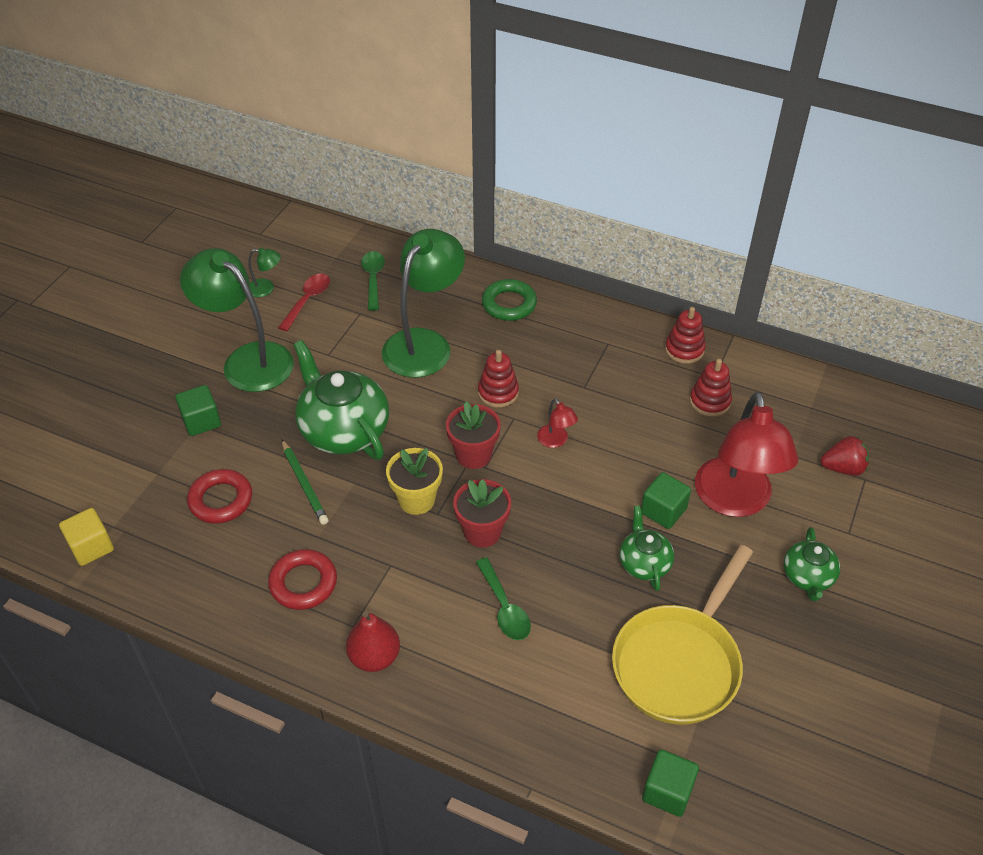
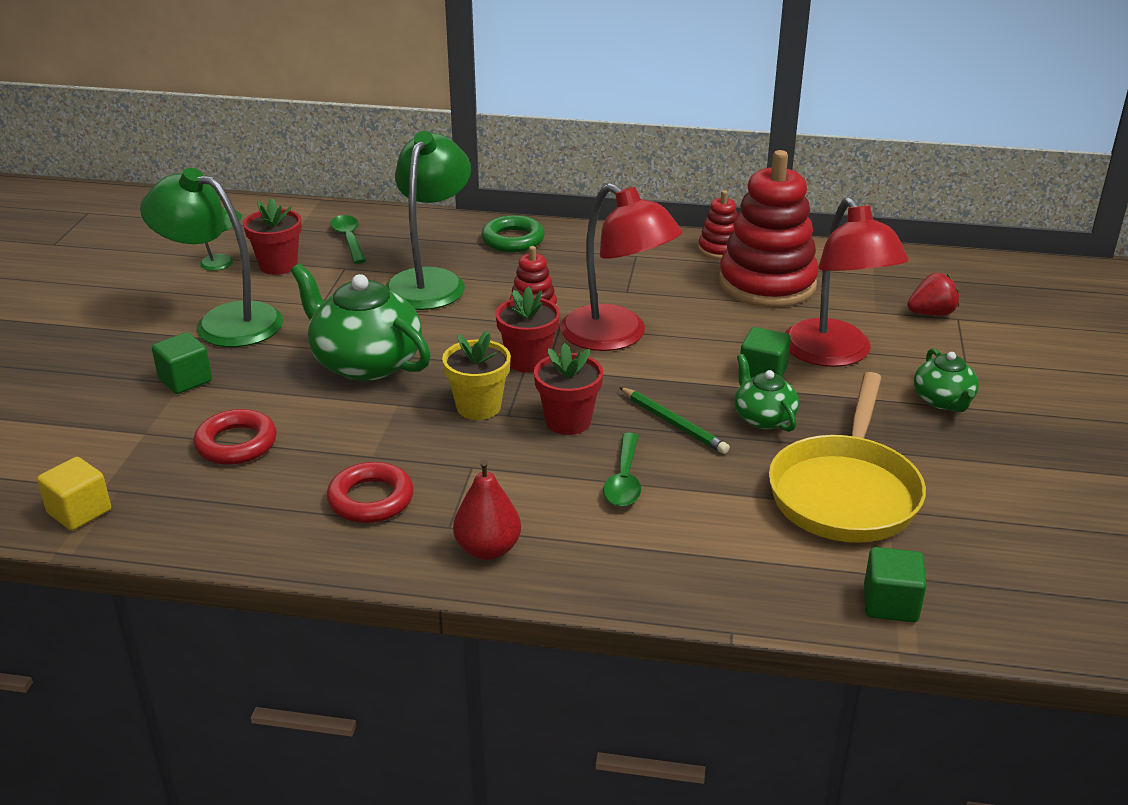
camera: 15 degrees left, 15 degrees down
(304, 484) = (336, 414): green pencil -> green pencil (674, 423)
(308, 300) = (278, 265): red spoon -> red flower pot
(504, 607) = (624, 480): green spoon -> green spoon turned 45 degrees clockwise
(556, 441) = (616, 336): red lamp -> red lamp, size x2.40
(710, 401) = (767, 284): red stacking toy -> red stacking toy, size x2.11

